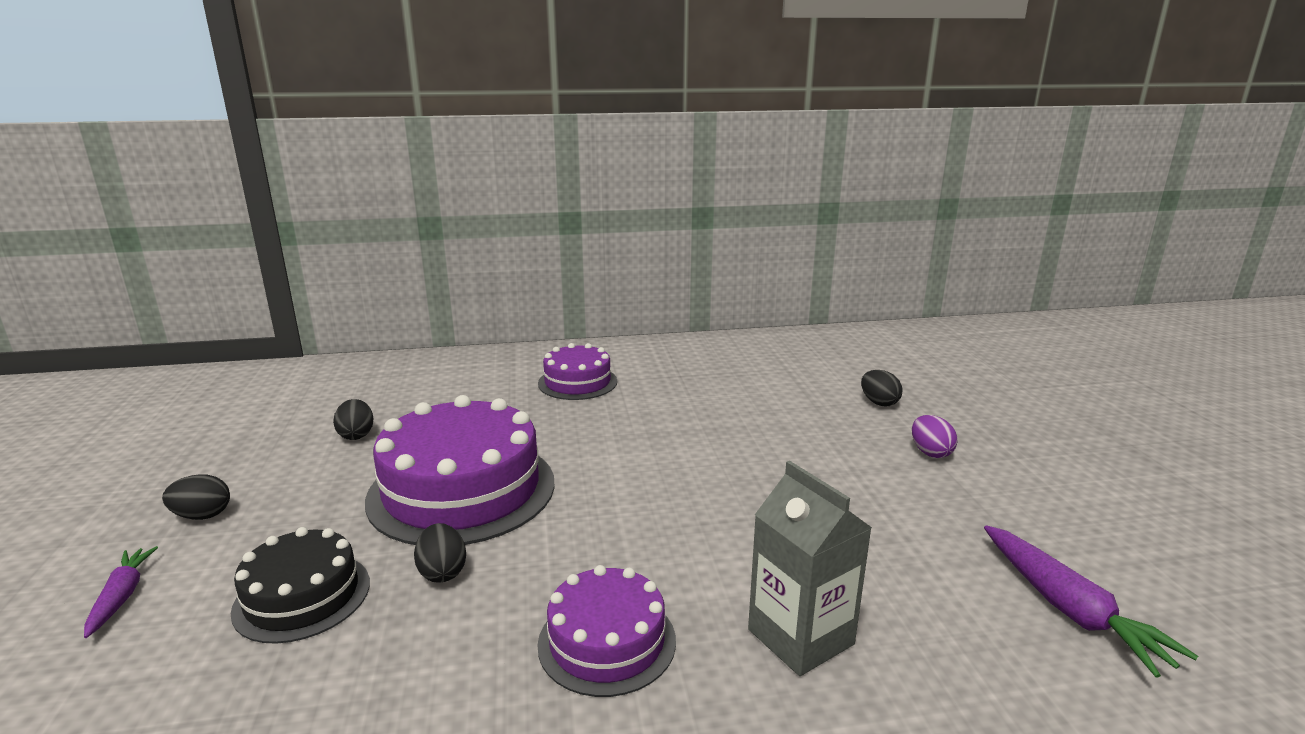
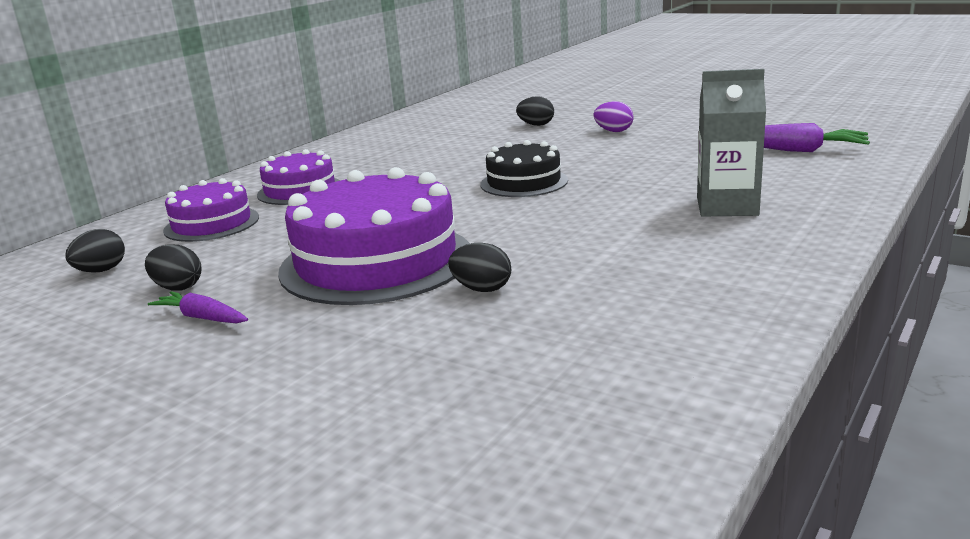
camera: 45 degrees left, 0 degrees up
(122, 596) = (248, 440): purple carrot -> purple carrot (202, 317)
(202, 516) = (170, 382): black egg -> black egg (101, 271)
(302, 596) = (415, 348): black cake -> black cake (524, 182)
(607, 641) = (653, 254): purple cake -> purple cake (211, 224)

